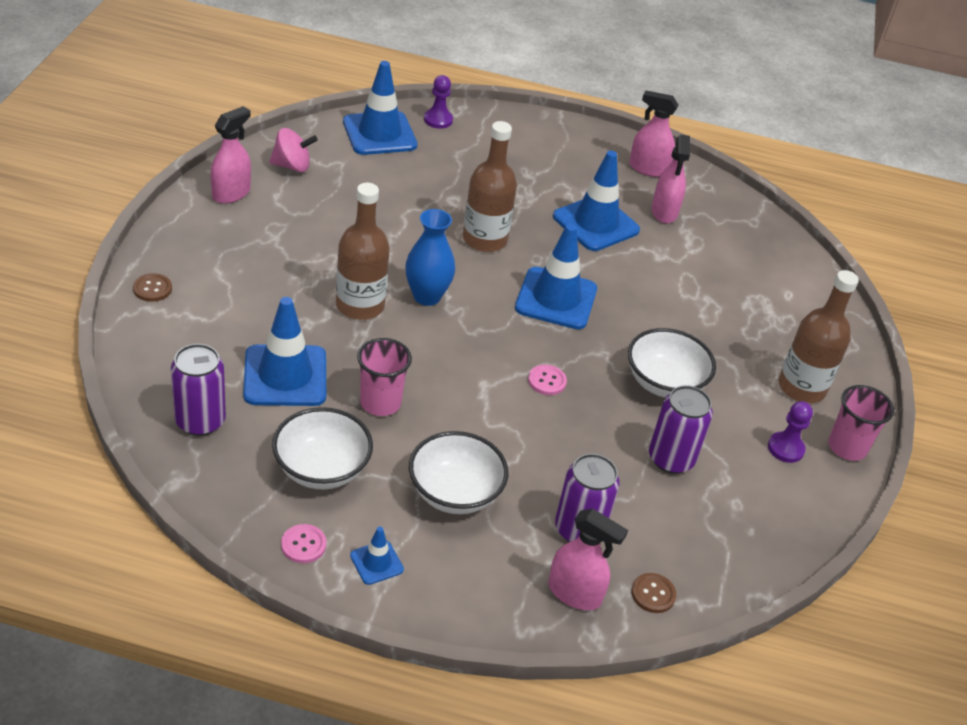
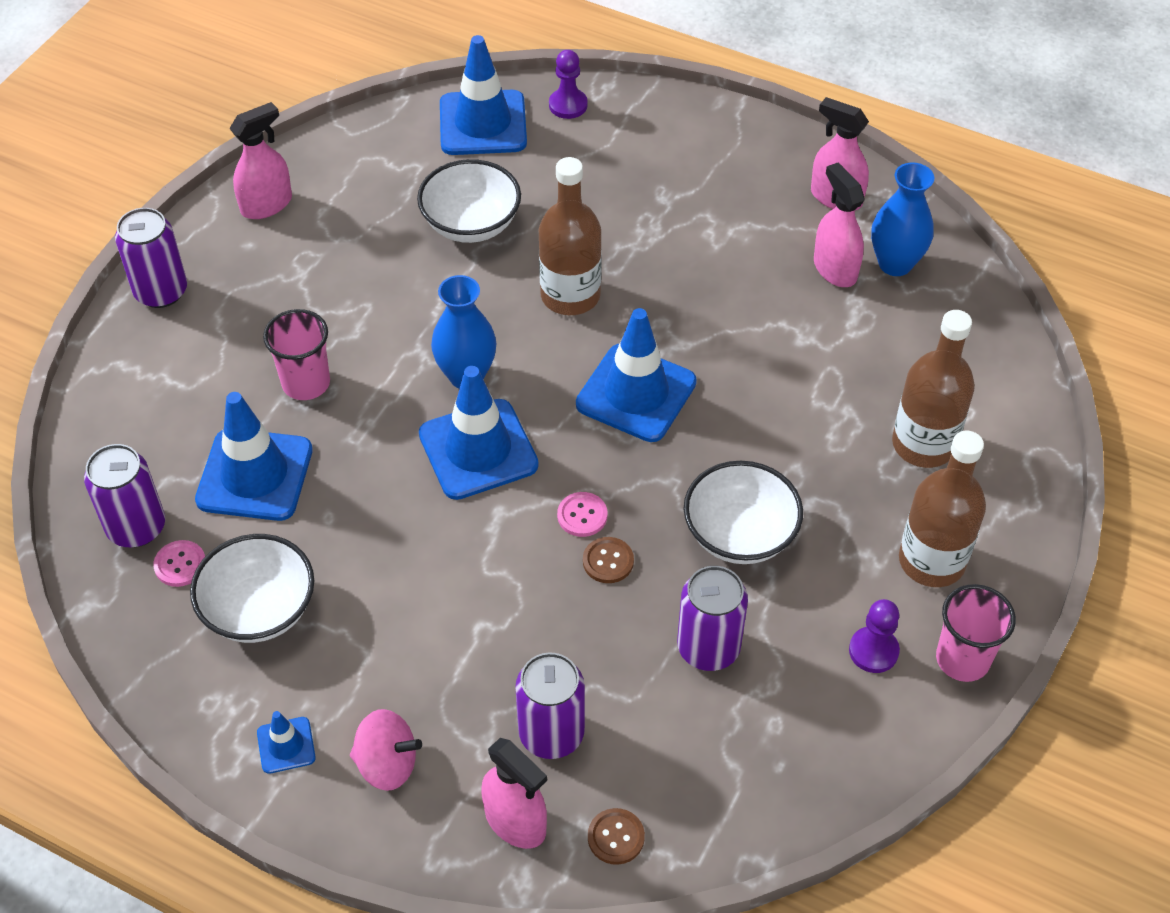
camera: 20 degrees right, 10 degrees up
(152, 289) = (132, 337): brown button -> brown button (608, 561)
(165, 256) = (161, 291): none -> purple can
(292, 166) = (354, 168): pink spinning top -> pink spinning top (387, 764)
(303, 545) = (207, 710): pink button -> pink button (180, 564)
(360, 305) = (377, 382): brown bottle -> brown bottle (923, 444)
(380, 403) = (359, 525): pink cup -> pink cup (306, 383)
(454, 493) = (411, 663): white bowl -> white bowl (471, 224)
(596, 223) = (731, 281): blue traffic cone -> blue traffic cone (478, 449)
(664, 212) = (835, 269): pink spray bottle -> pink spray bottle turned 135 degrees clockwise
(703, 206) = (895, 264): none -> blue vase

